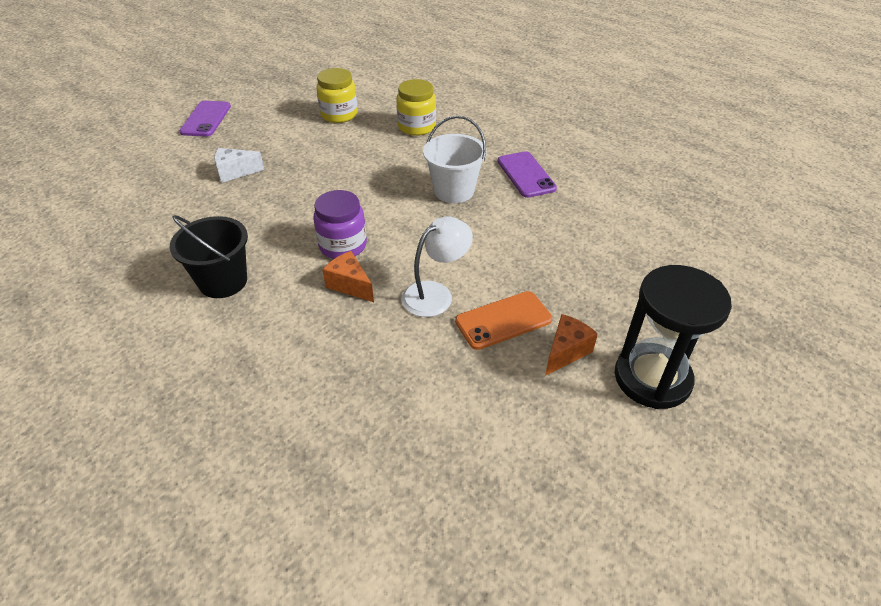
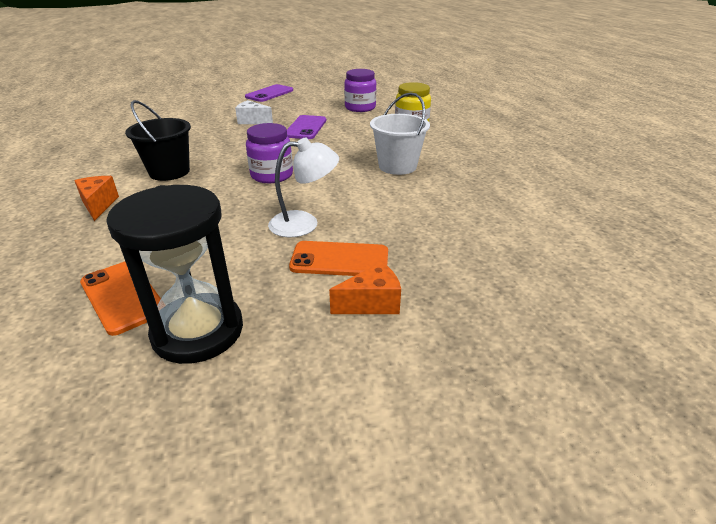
camera: 30 degrees right, 10 degrees down
(339, 115) = (360, 108): yellow jar -> purple jar
(350, 285) = (247, 198): orange cheese -> orange cheese (98, 205)
(357, 442) = (122, 296): none -> orange phone
(526, 175) = (474, 171): purple phone -> purple phone (306, 128)
(652, 378) = (441, 362): black hourglass -> black hourglass (198, 331)

